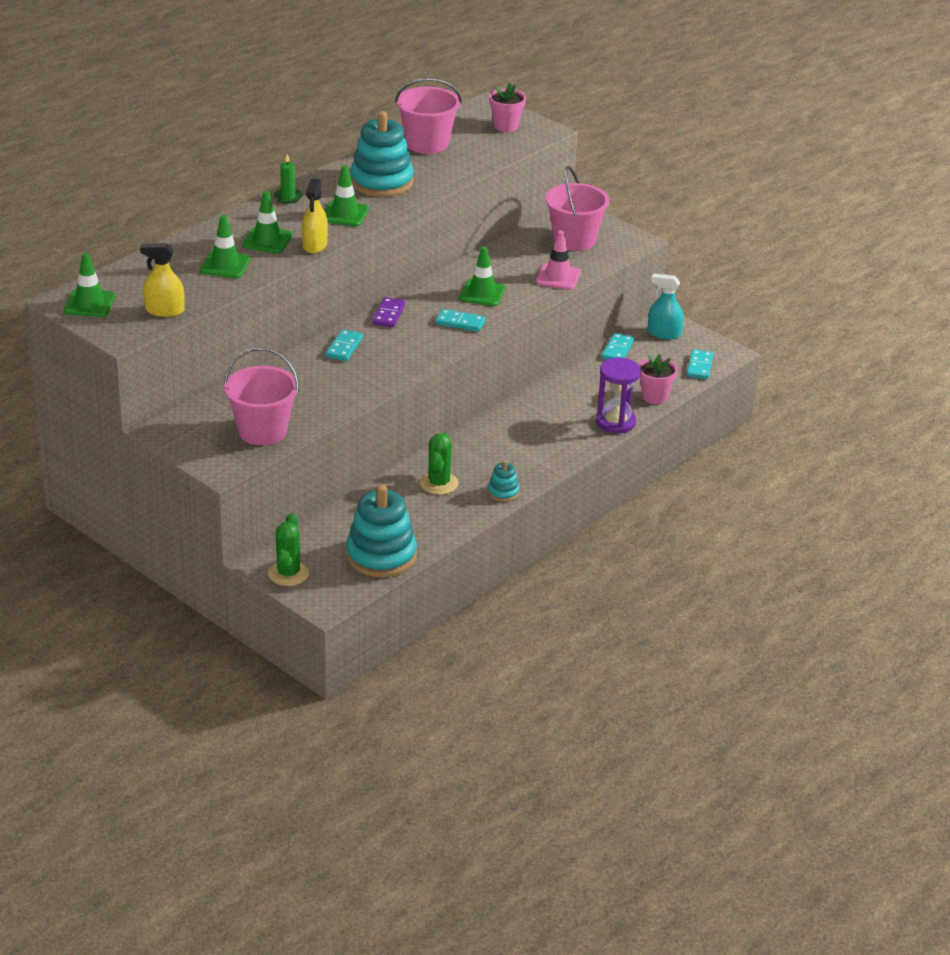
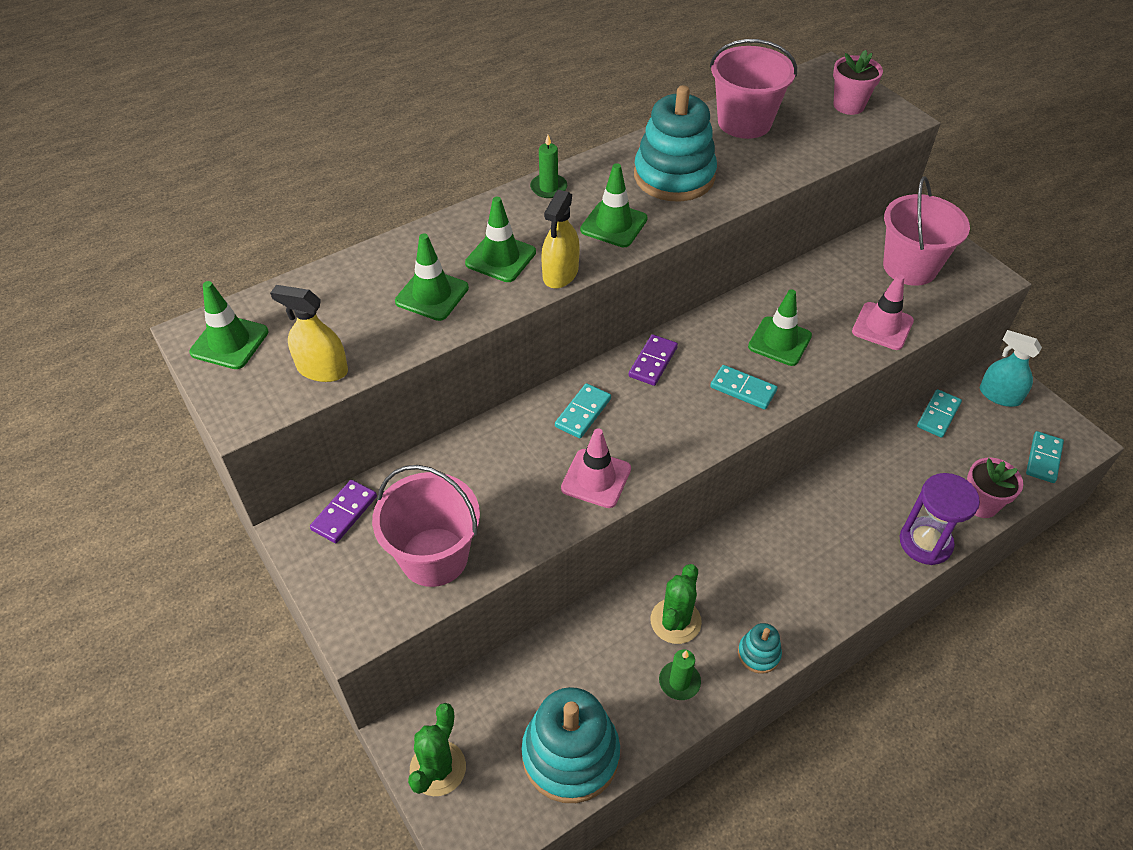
camera: 15 degrees right, 15 degrees up
(187, 417) = (344, 513): none -> purple domino
(365, 380) = (596, 478): none -> pink traffic cone
(449, 512) = (679, 682): none -> green candle

